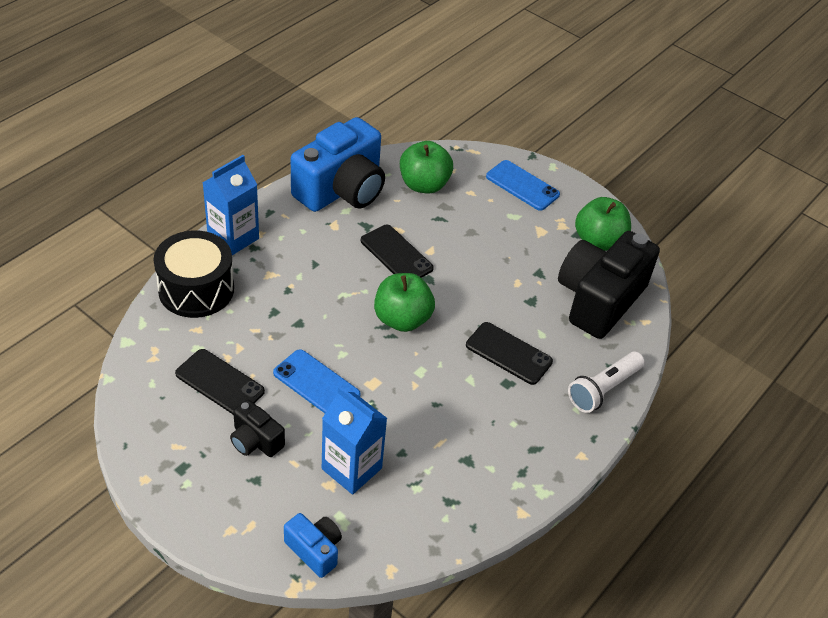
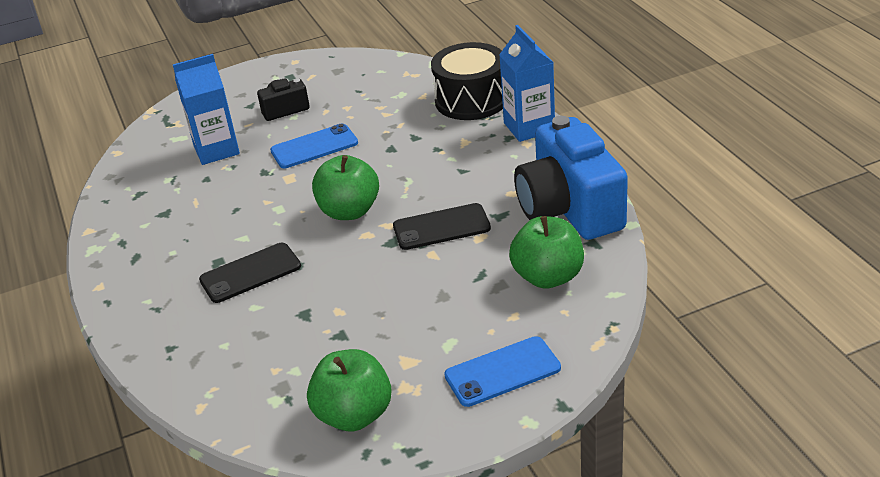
camera: 125 degrees right, 10 degrees down
(219, 383) = (355, 100): black phone -> none
(314, 550) = (168, 122): blue camera -> none
(599, 299) = (263, 375): black camera -> none
(603, 389) = (149, 330): white flashlight -> none

